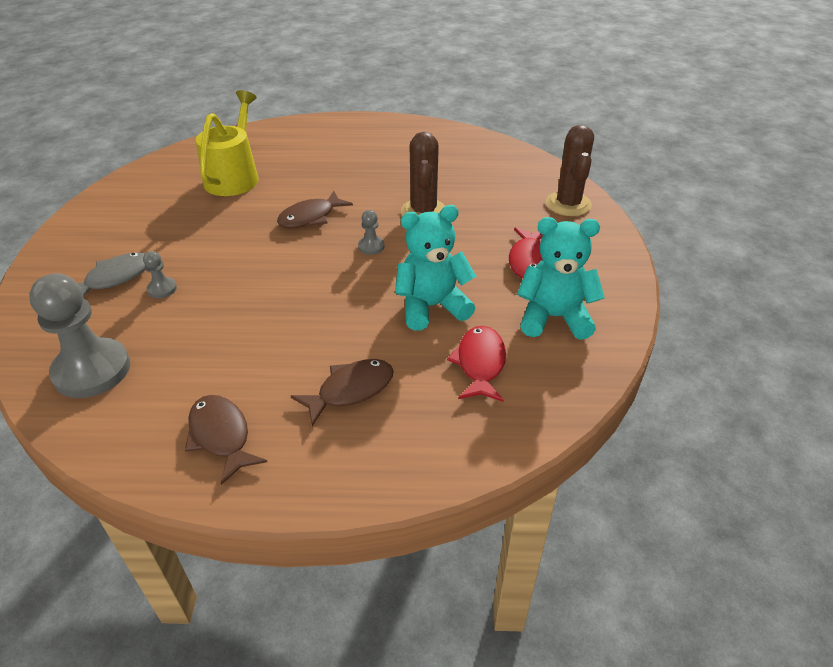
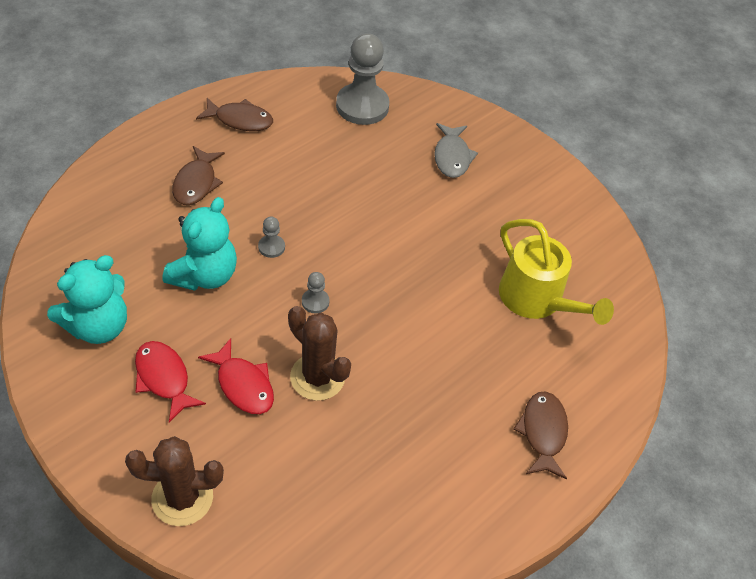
camera: 130 degrees right, 10 degrees up
(162, 289) = (409, 169): grey pawn -> grey pawn (271, 247)
(310, 217) = (404, 299): brown fish -> brown fish (543, 432)
(480, 363) = (127, 250): red fish -> red fish (243, 385)
(568, 204) = (182, 498): brown cactus -> brown cactus turned 45 degrees counterclockwise

